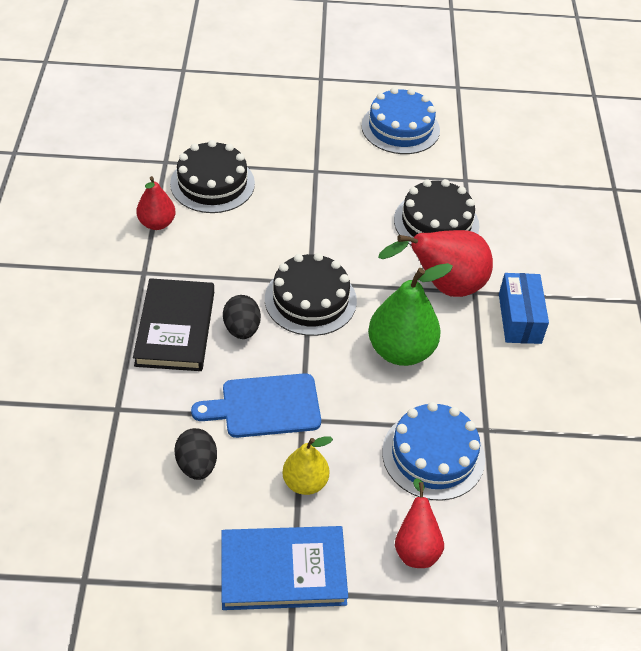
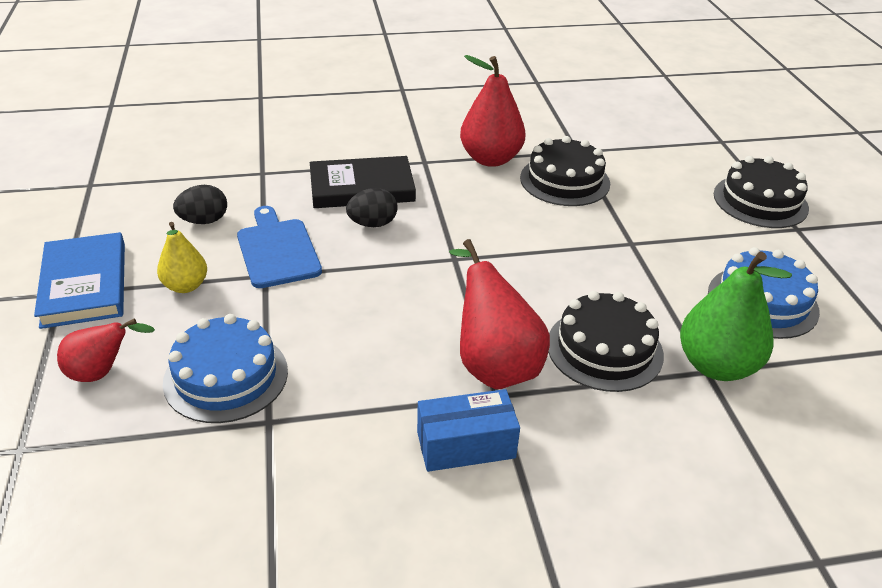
camera: 80 degrees right, 10 degrees down
(157, 223) = (490, 159): red pear -> red pear, size x1.68
(310, 300) = (429, 262): black cake -> black cake (760, 201)
(401, 351) = (375, 336): green pear -> green pear (716, 366)

